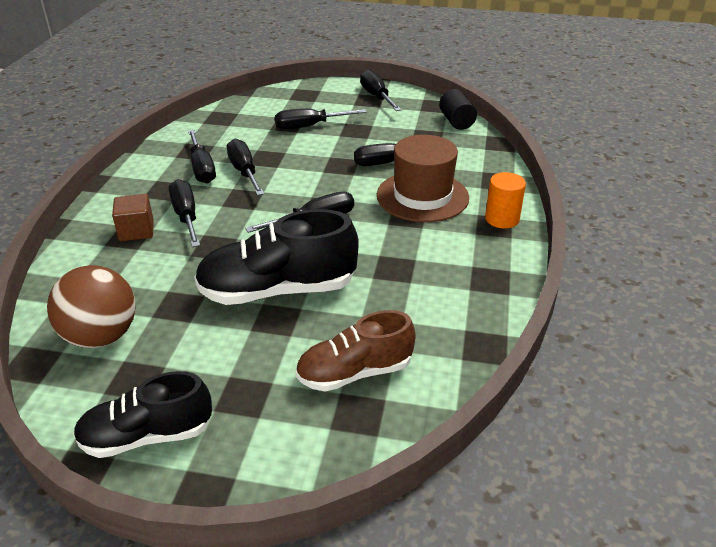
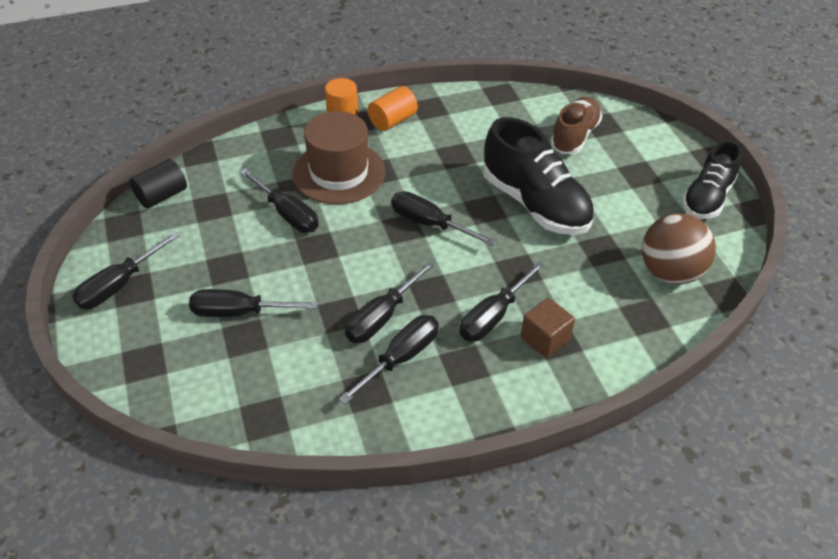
camera: 120 degrees left, 10 degrees up
(147, 436) = (707, 198): black shoe -> black shoe turned 75 degrees clockwise
(310, 126) = (240, 312): black screwdriver -> black screwdriver turned 135 degrees clockwise
(355, 372) = (574, 136): brown shoe -> brown shoe turned 105 degrees counterclockwise
(481, 247) = (392, 120): none -> orange cylinder

